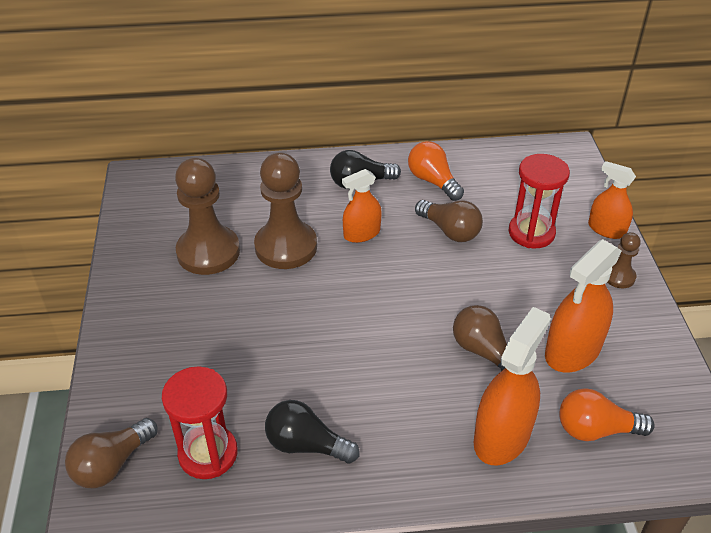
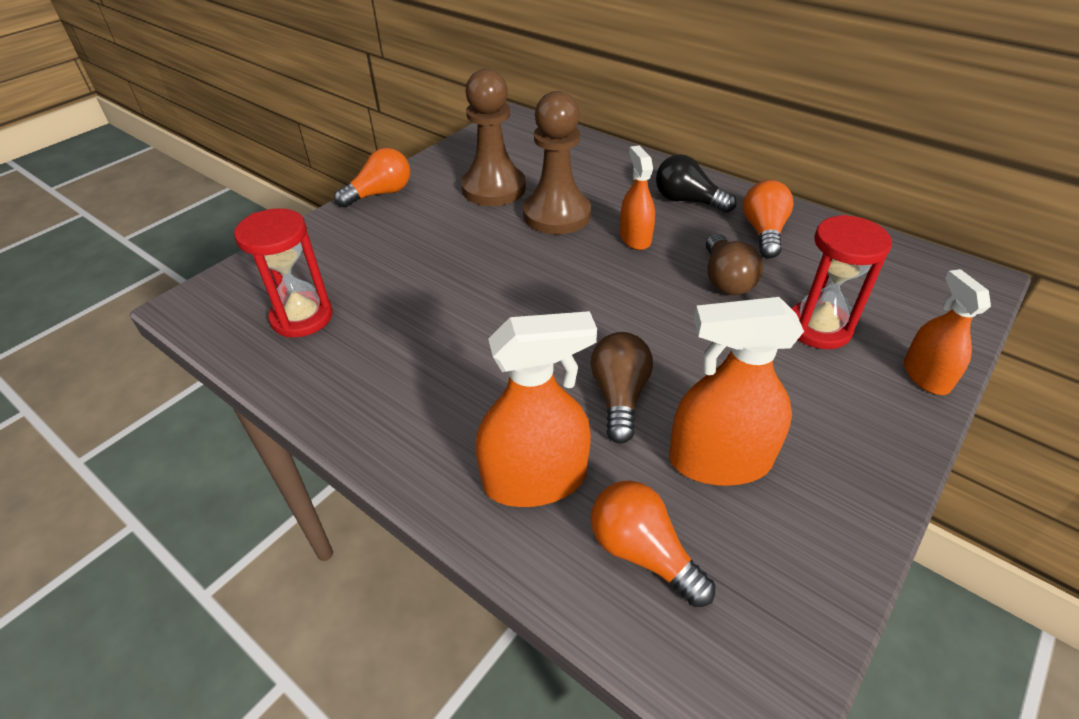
camera: 45 degrees right, 0 degrees up
(112, 464) = (243, 282): brown light bulb -> none
(117, 313) = (380, 194): none -> orange light bulb
(306, 445) = (370, 360): black light bulb -> none
(362, 233) = (635, 238): orange spray bottle -> orange spray bottle turned 60 degrees clockwise
(619, 276) = (880, 429): brown pawn -> none

